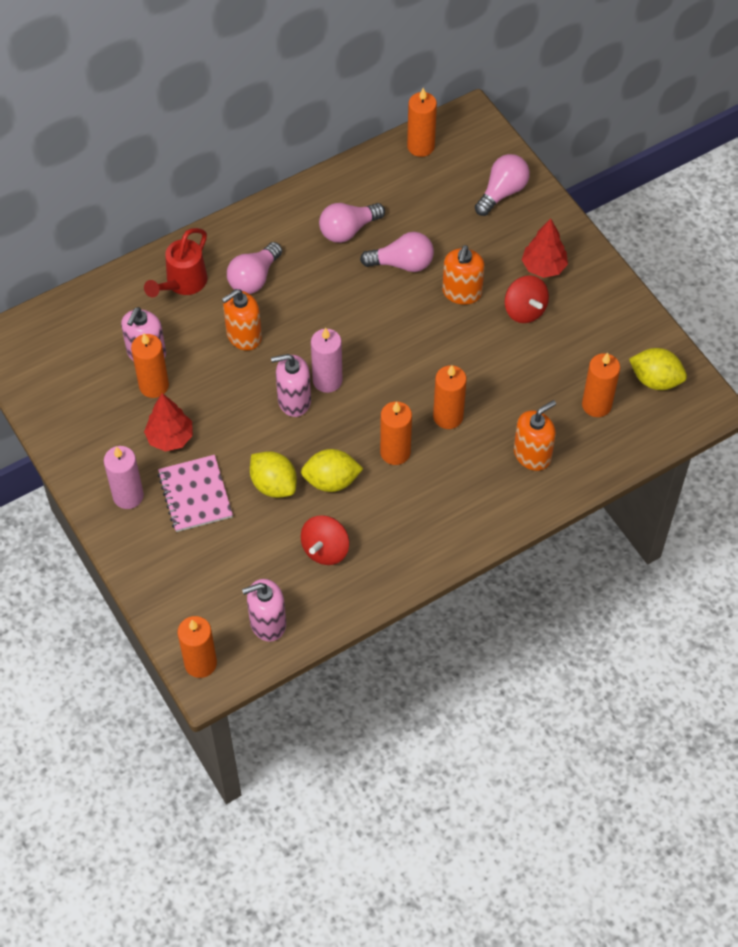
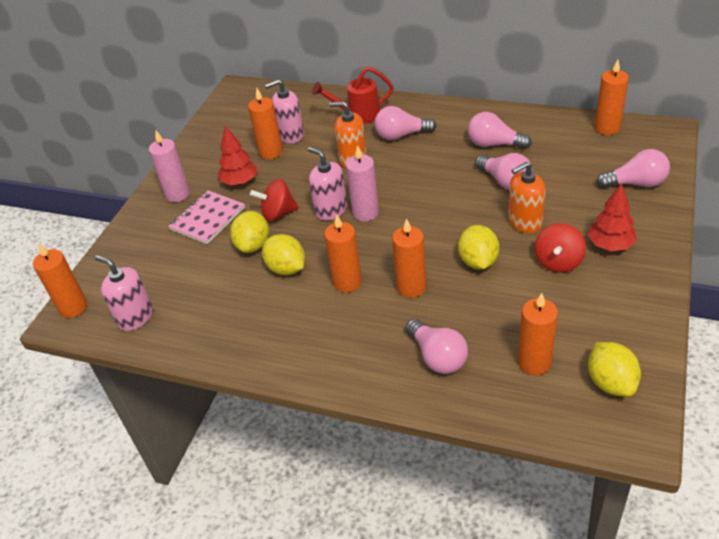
camera: 55 degrees right, 15 degrees down
(325, 549) = (225, 304): red spinning top -> red spinning top (278, 214)
(469, 355) = (478, 261): none -> yellow lemon
(532, 455) = (437, 357): orange soap dispenser -> pink light bulb

